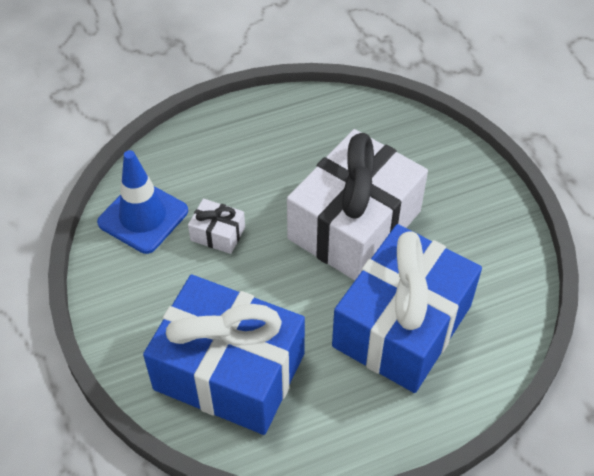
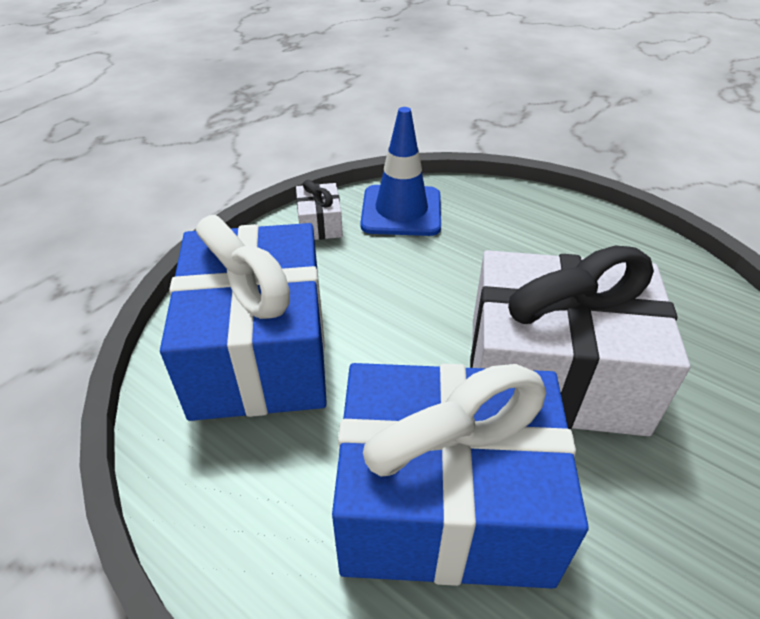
camera: 60 degrees right, 10 degrees down
(218, 234) = (428, 266): white gift -> white gift (320, 224)

